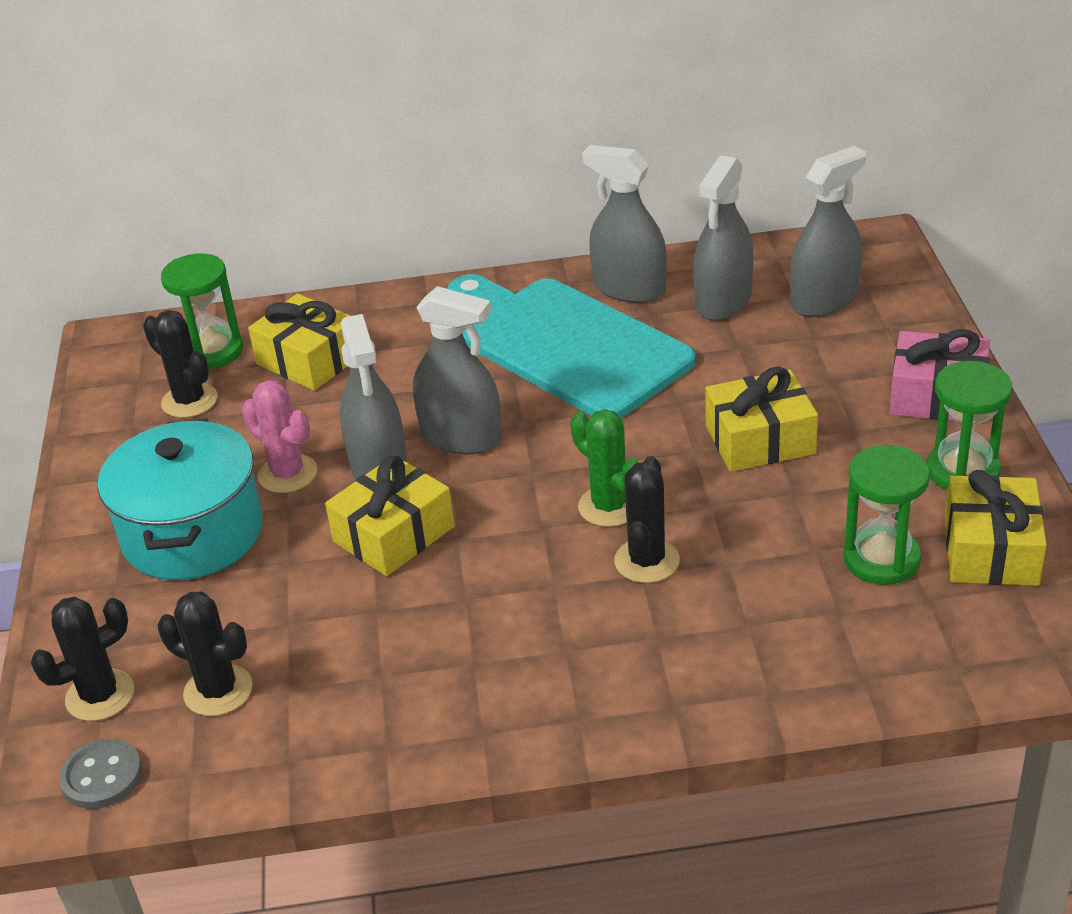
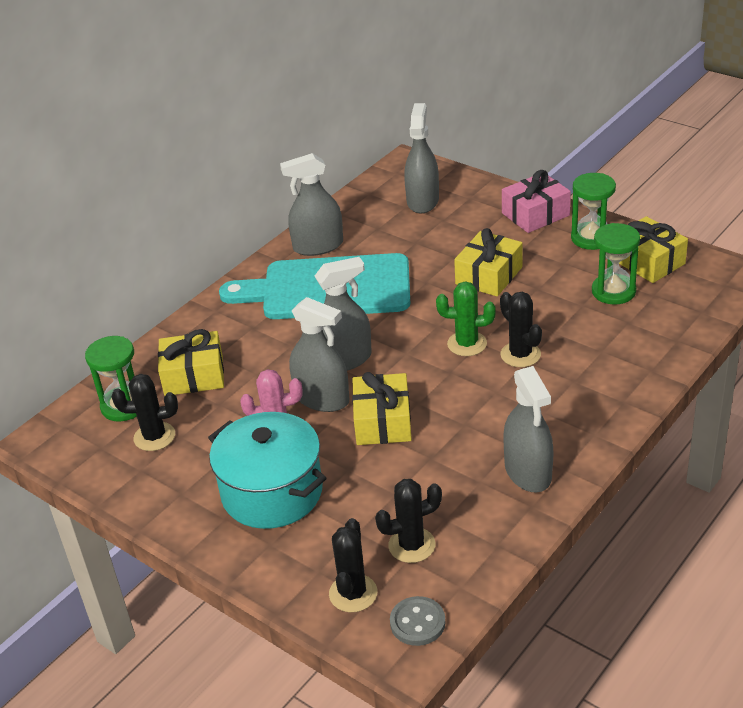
camera: 45 degrees left, 0 degrees up
(723, 301) = (375, 227): grey spray bottle -> grey spray bottle (528, 472)

